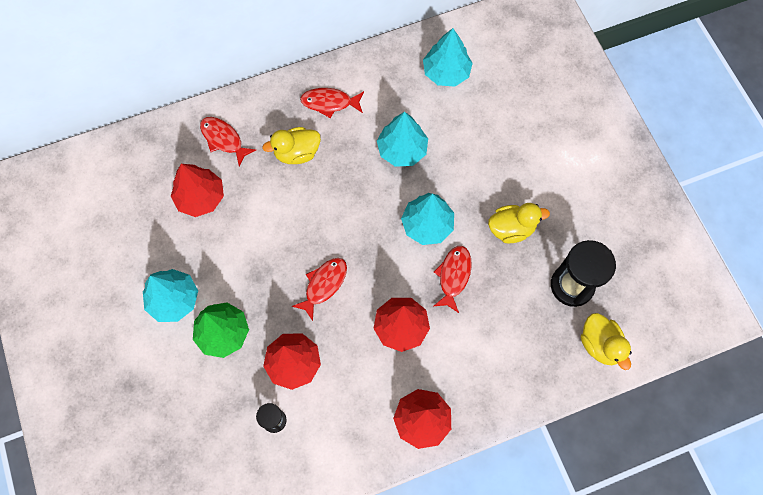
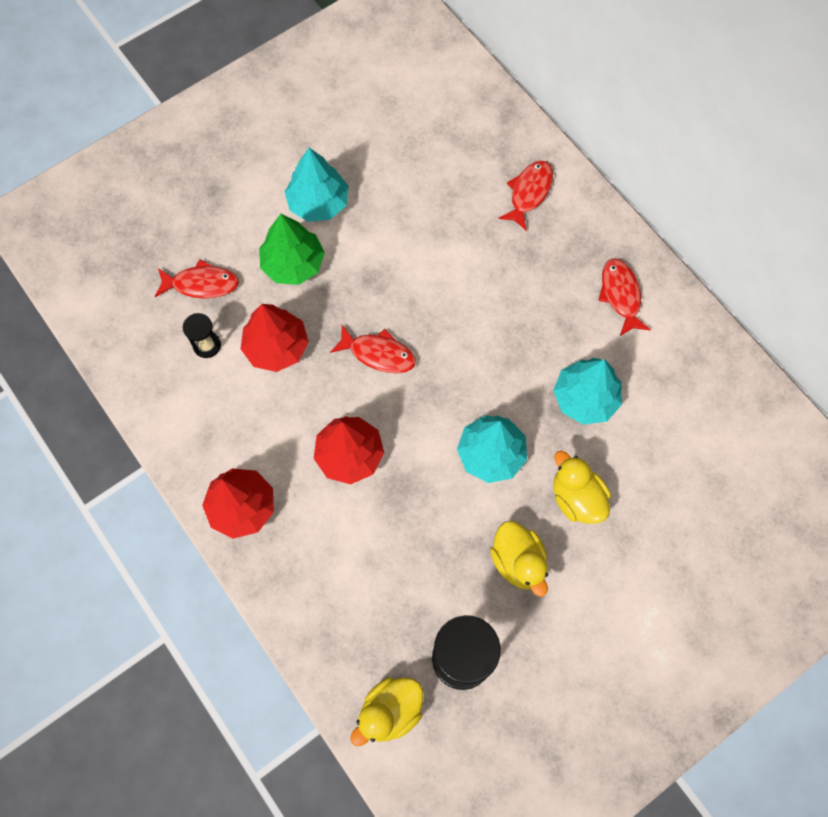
camera: 75 degrees right, 0 degrees up
(200, 197) = (447, 191): red tree -> none
(297, 153) = (538, 277): yellow duck -> yellow duck (576, 498)
(446, 72) = (719, 426): turquoise tree -> none
(453, 276) = (432, 502): red fish -> red fish (201, 284)

